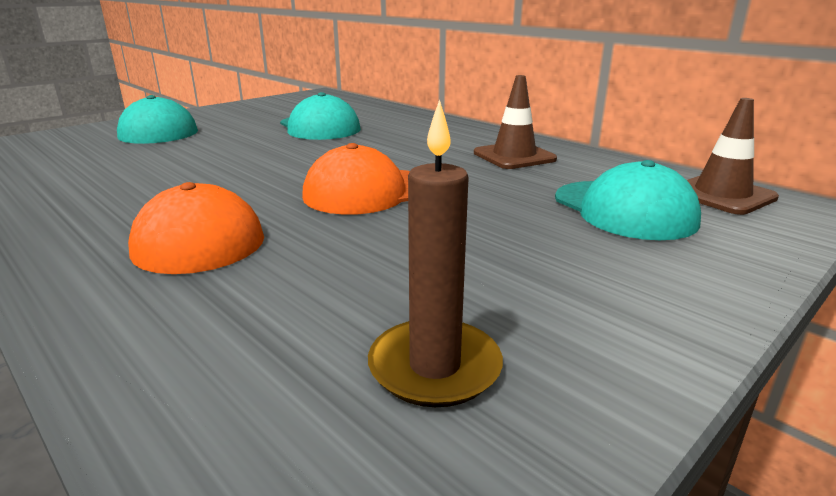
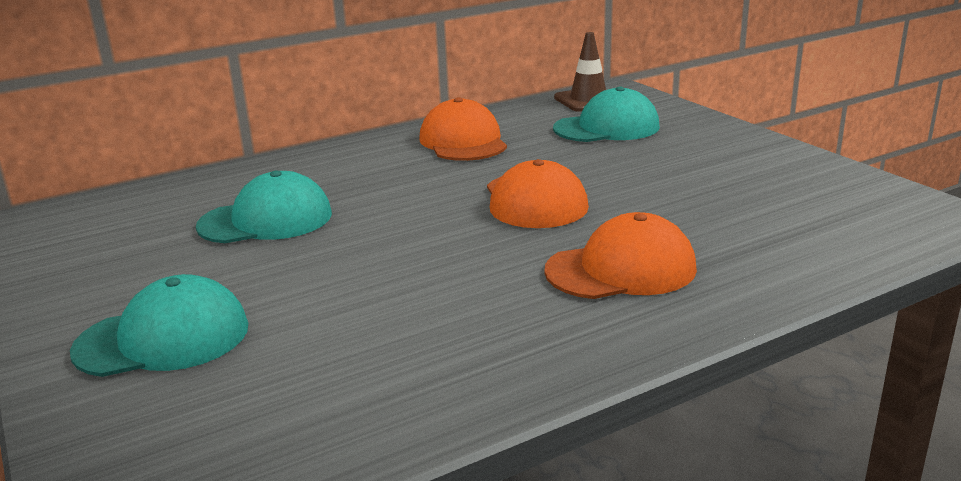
camera: 75 degrees left, 0 degrees up
(434, 367) = (807, 195): brown candle -> none
(514, 156) = (463, 141): brown traffic cone -> orange cap

